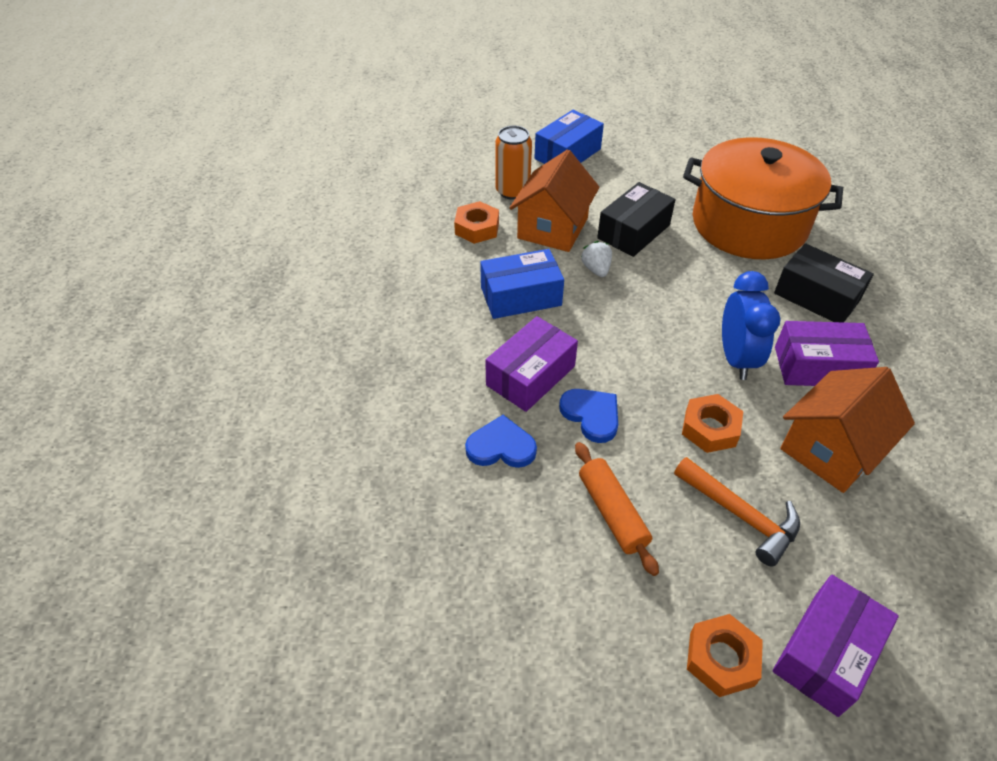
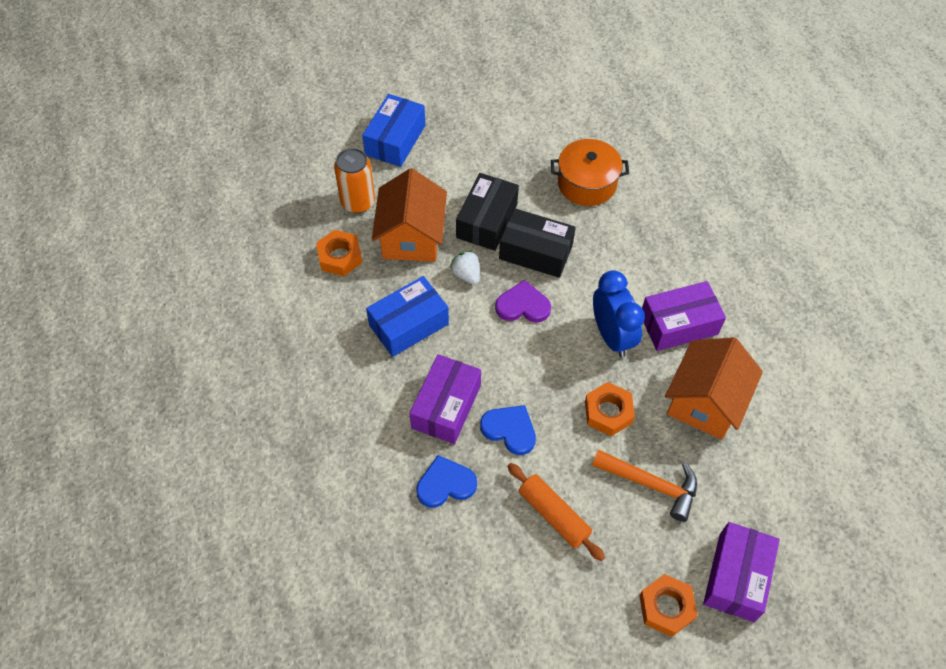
camera: 20 degrees left, 10 degrees up
(646, 308) = (523, 305): none -> purple heart
(749, 224) = (587, 183): orange pot -> orange pot, size x0.55
(817, 296) = (662, 250): black box -> black box (535, 252)

